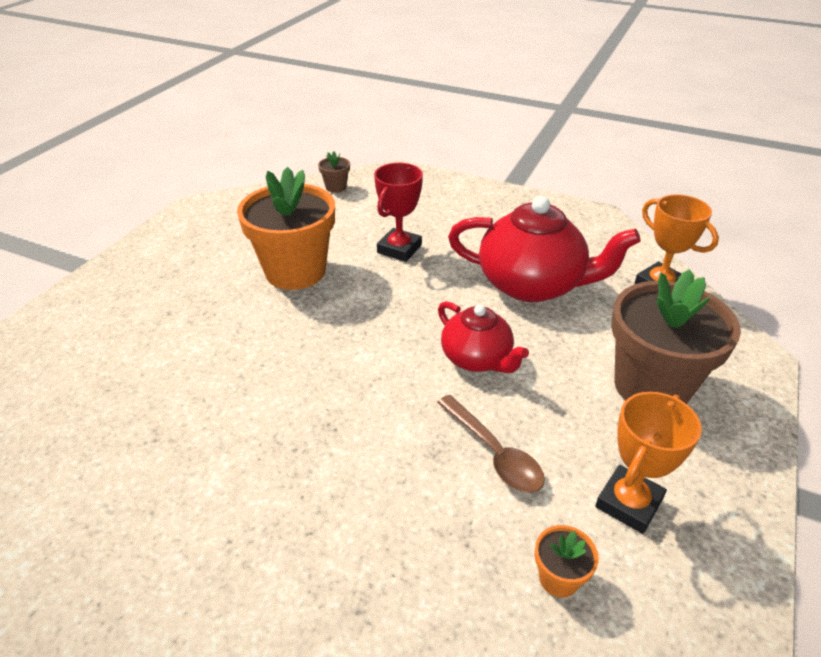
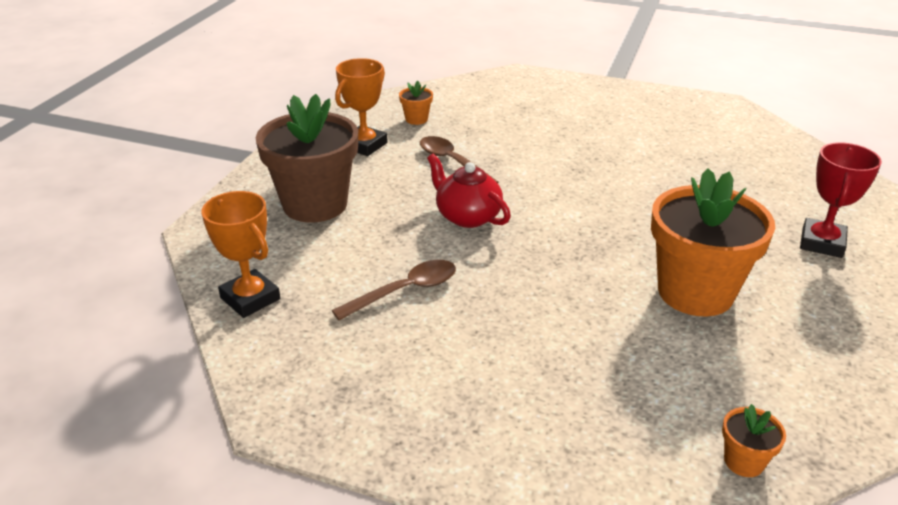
camera: 175 degrees right, 5 degrees down
(336, 187) = (744, 461): brown flower pot -> orange flower pot
(399, 249) = (580, 332): red trophy -> red trophy (822, 243)
(532, 285) = (405, 291): red teapot -> brown spoon

